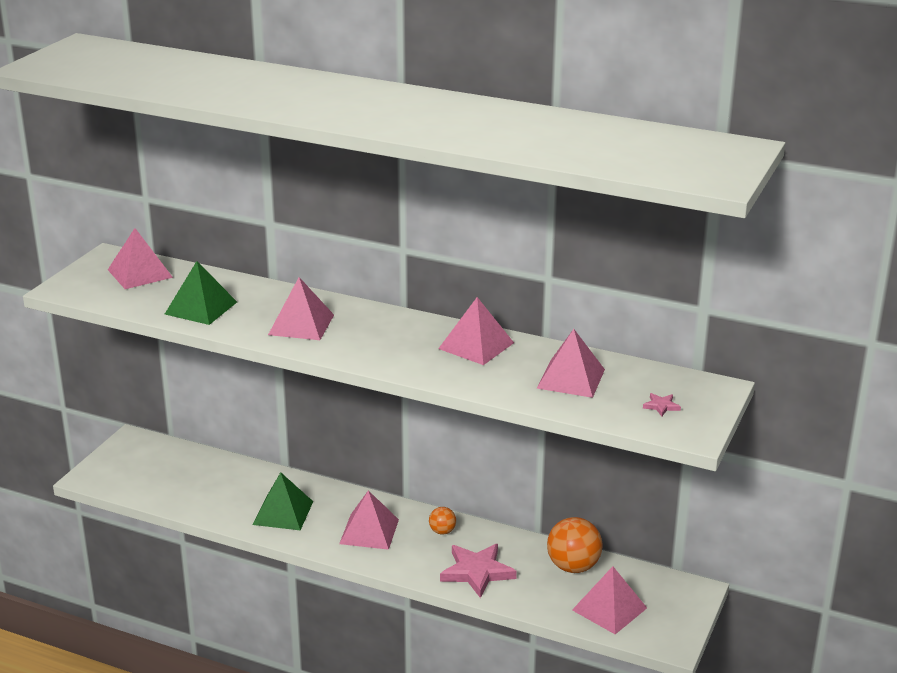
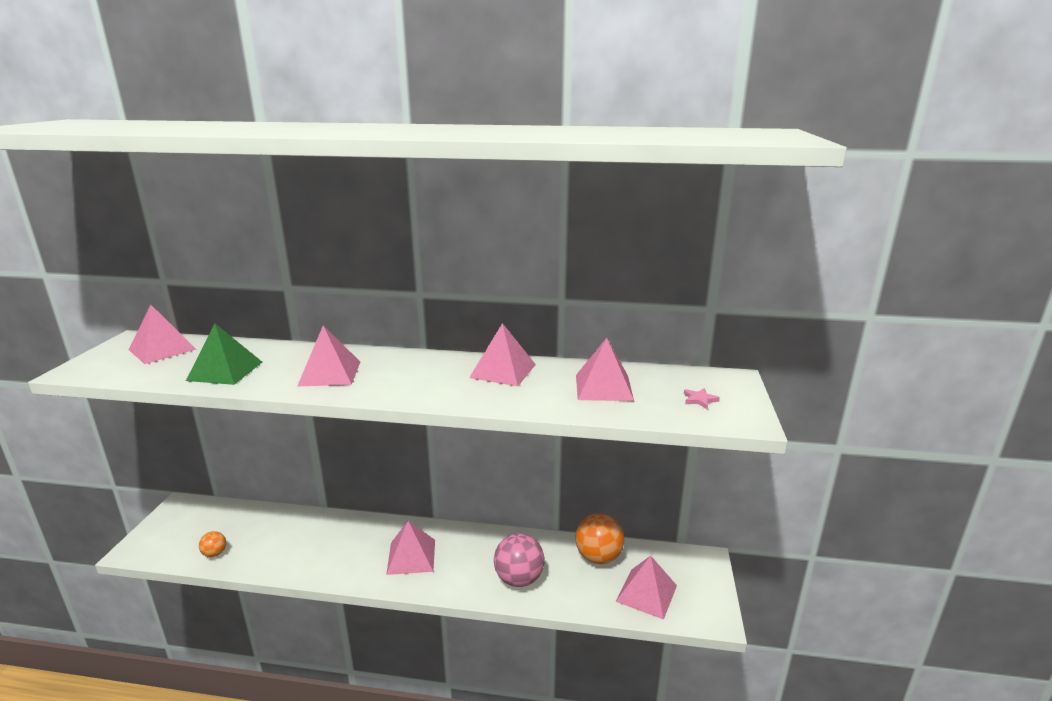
camera: 15 degrees left, 5 degrees down
(283, 513) = (328, 552): green pyramid -> none
(442, 531) = (476, 544): orange ball -> orange ball (215, 553)
(477, 572) = (519, 579): pink star -> pink ball

